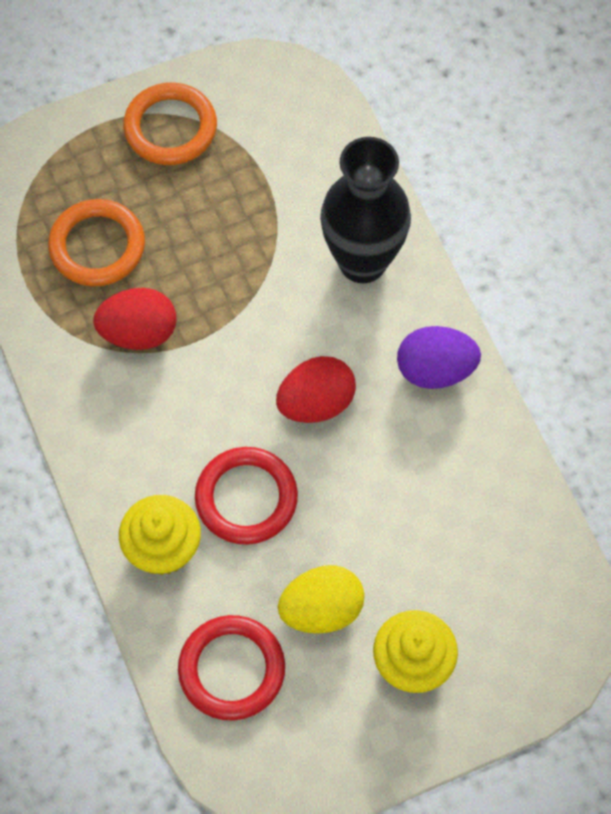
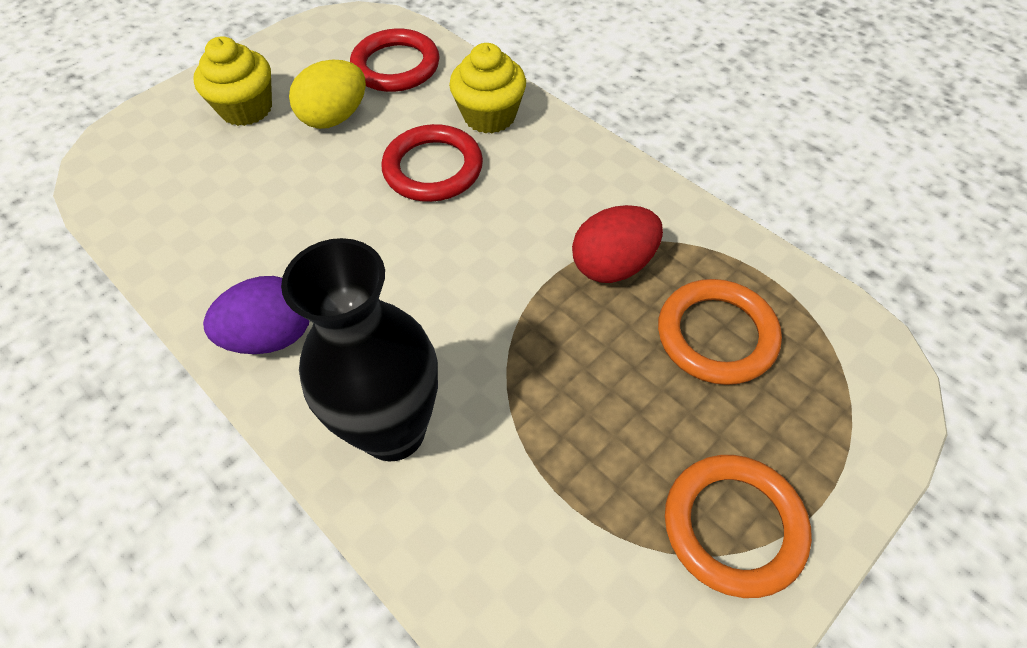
camera: 160 degrees right, 10 degrees down
(316, 403) = (396, 262): red egg -> none

